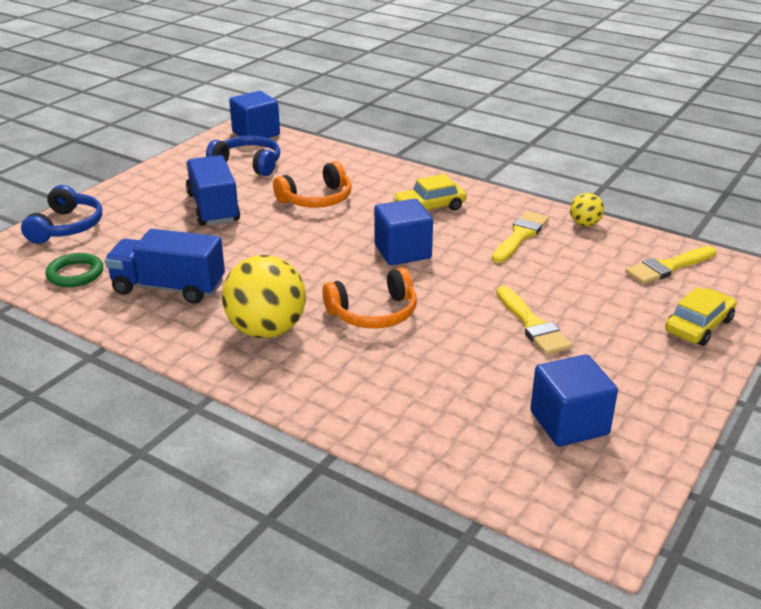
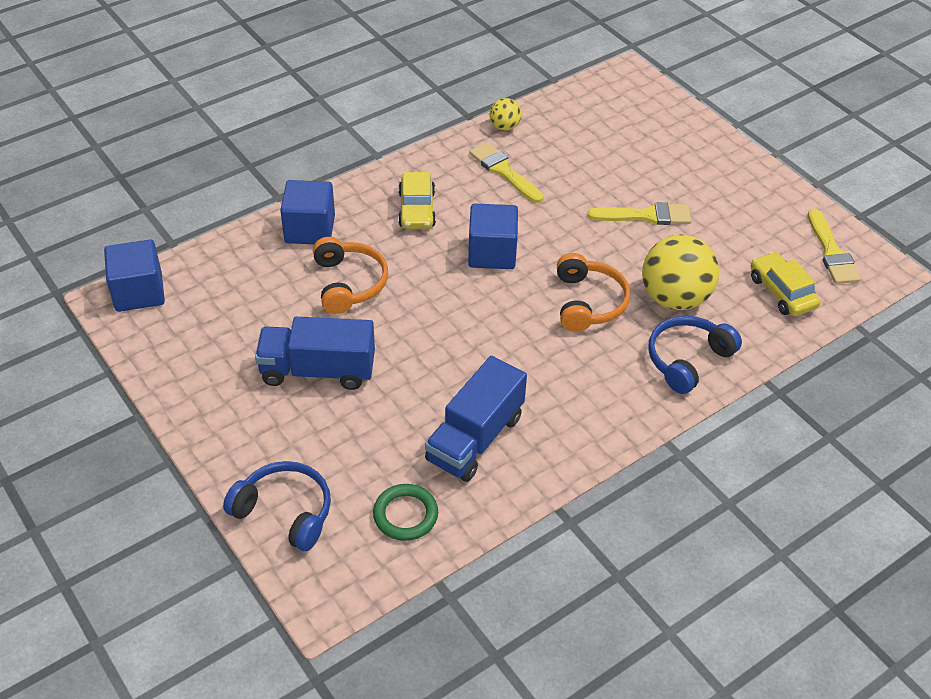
camera: 70 degrees left, 15 degrees up
(248, 164) = (223, 318): blue headphones -> blue headphones (687, 360)
(267, 330) = (585, 380): yellow ball -> yellow ball (674, 298)
(569, 423) = (774, 243): blue cube -> blue cube (310, 229)
(668, 267) = (597, 112): yellow brush -> yellow brush (831, 252)
(698, 326) = (683, 133): yellow car -> yellow car (782, 292)

